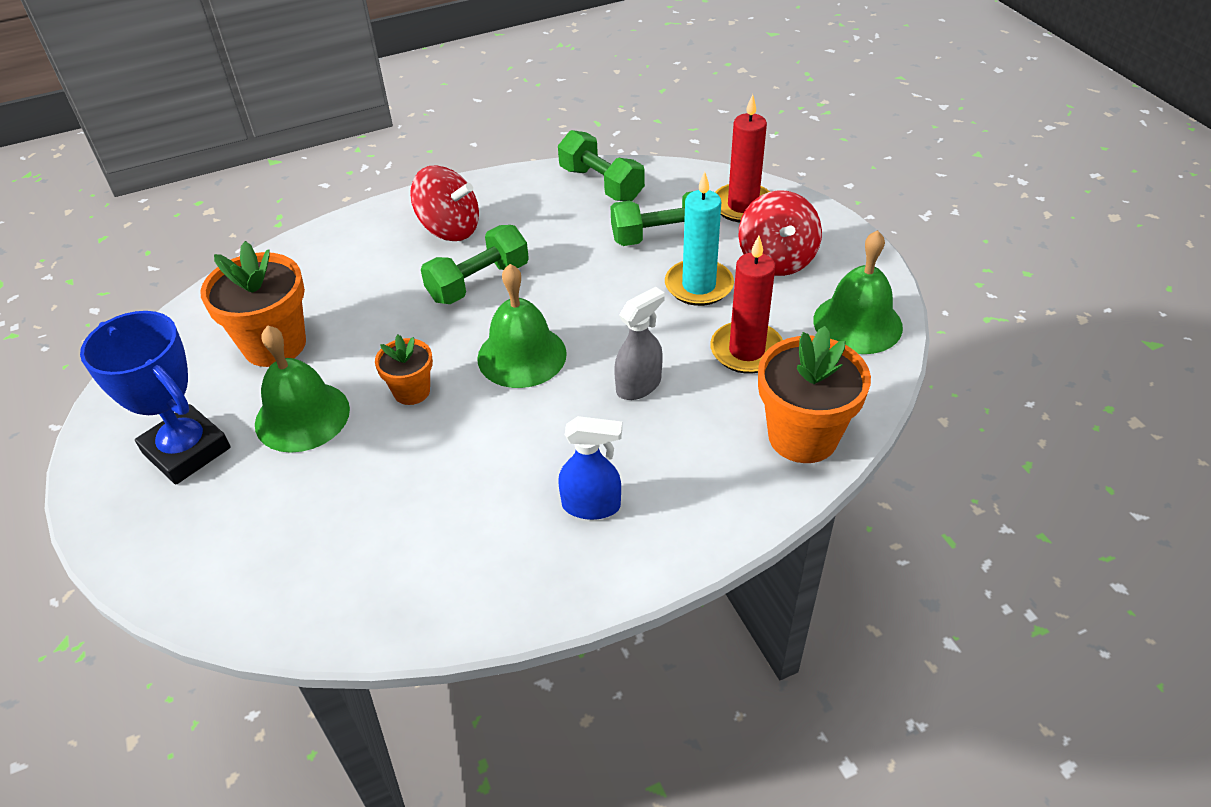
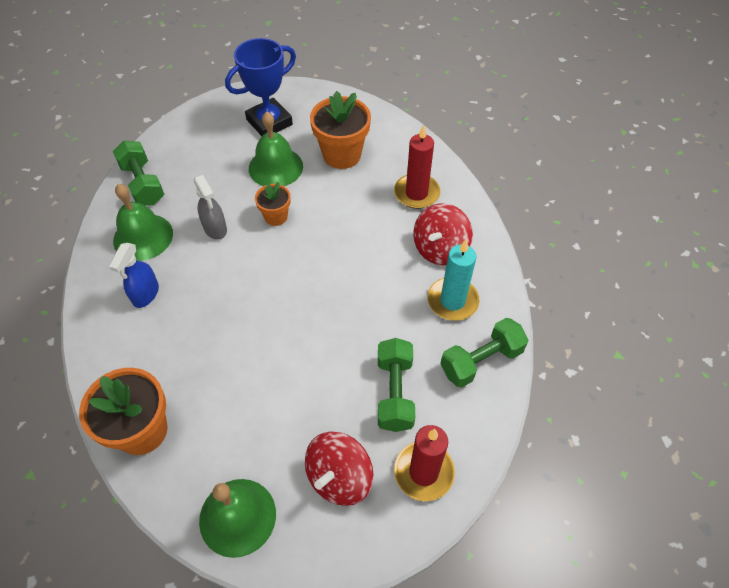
camera: 100 degrees right, 10 degrees up
(478, 282) = (371, 260): green dumbbell -> green dumbbell (143, 184)
(522, 355) = (286, 276): green bell -> green bell (143, 237)
(639, 385) = (232, 339): grey spray bottle -> grey spray bottle (215, 228)
(698, 286) = (323, 404): turquoise candle -> turquoise candle (452, 301)
(746, 351) = (238, 419): red candle -> red candle (416, 193)
(776, 259) = (339, 477): red spinning top -> red spinning top turned 60 degrees counterclockwise

